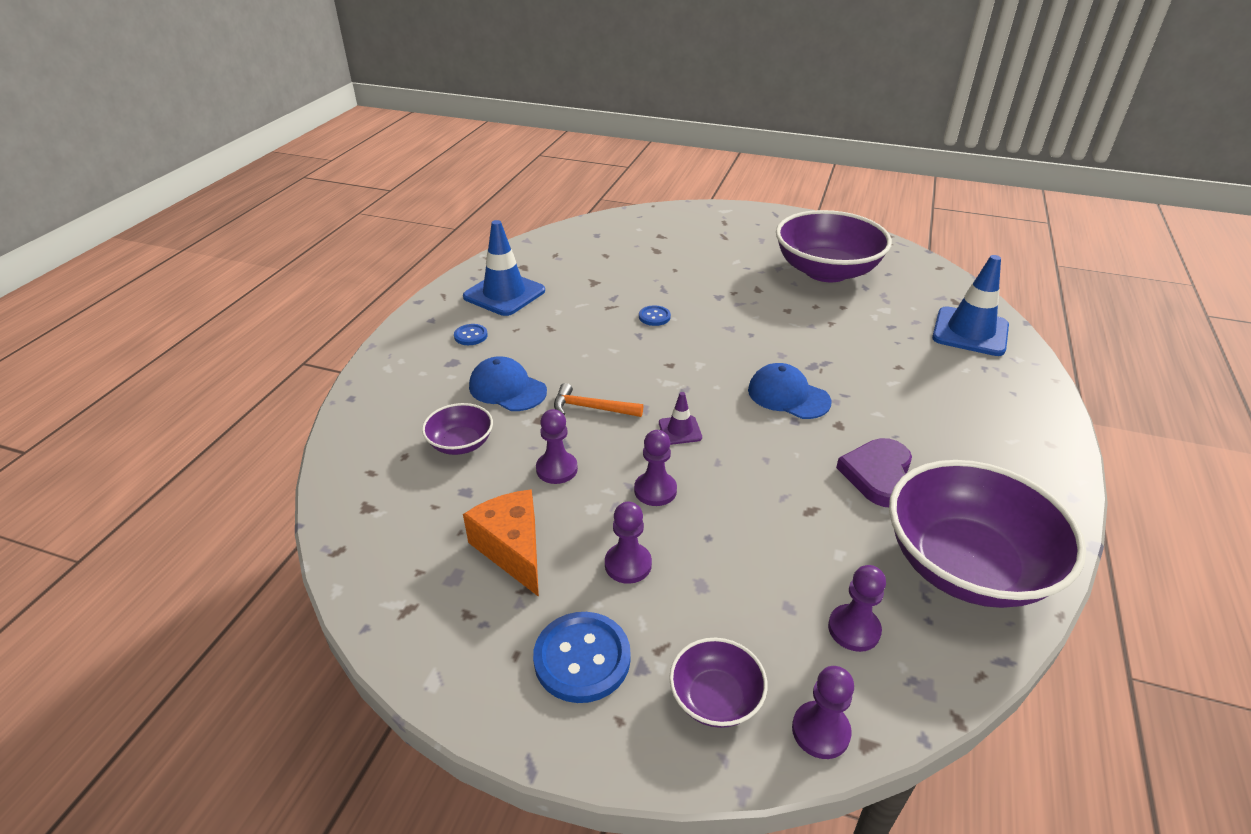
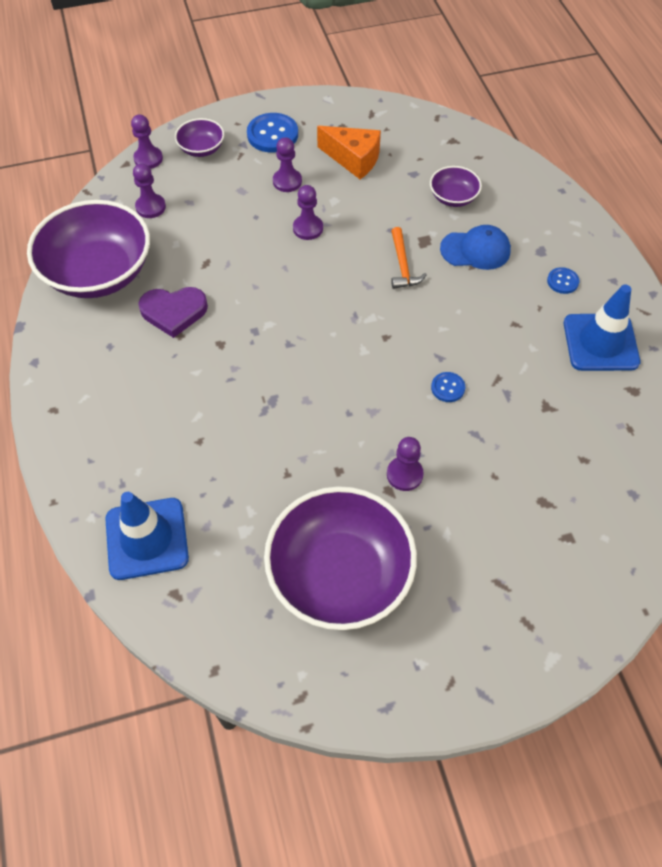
camera: 145 degrees right, 20 degrees up
(556, 469) = (378, 211): purple pawn -> purple pawn (404, 474)
(591, 408) = (403, 265): orange hammer -> orange hammer turned 105 degrees clockwise
(680, 430) = (328, 279): purple traffic cone -> none
(788, 396) = (273, 353): blue cap -> none
(878, 475) = (174, 312): purple heart -> purple heart turned 105 degrees clockwise

